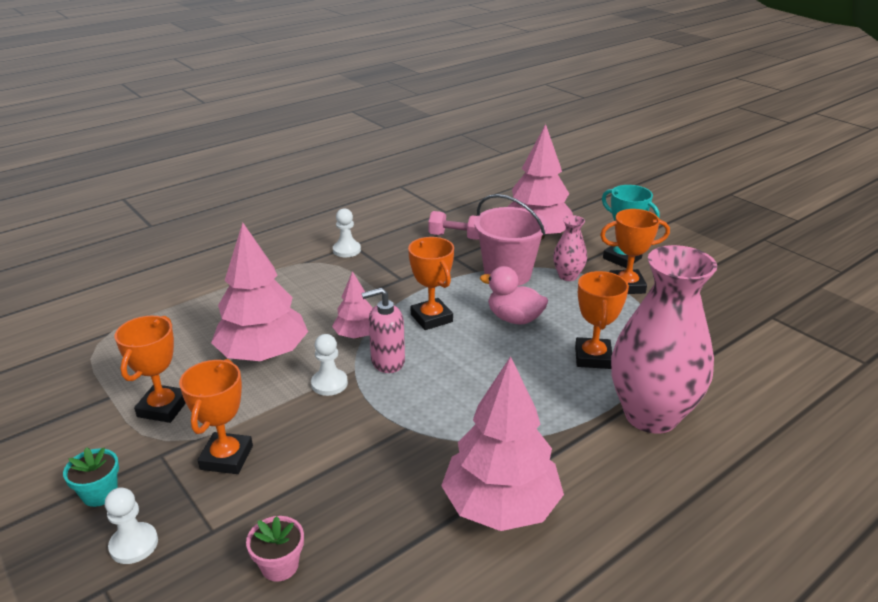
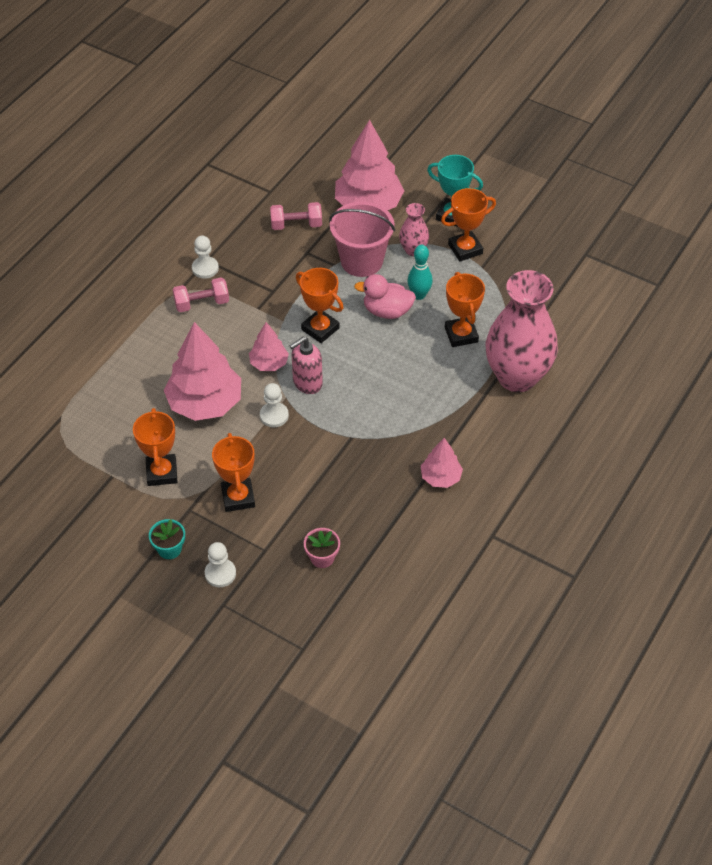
camera: 20 degrees left, 20 degrees up
(324, 274) = (202, 303): none -> pink dumbbell
(500, 506) = (440, 477): pink tree -> pink tree, size x0.53
(557, 312) = (419, 295): none -> turquoise bowling pin

